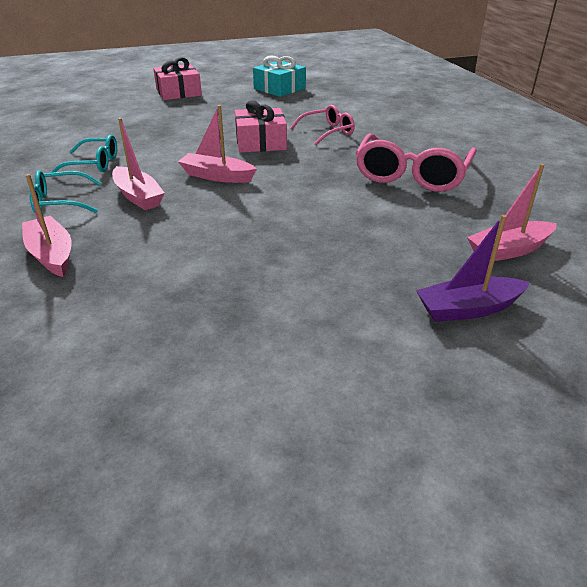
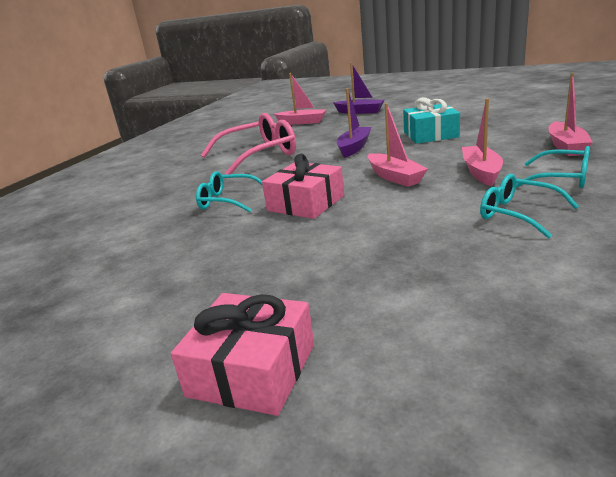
camera: 135 degrees left, 10 degrees down
(279, 88) = (98, 305): turquoise gift -> turquoise gift (430, 134)
(316, 207) = (354, 147): none -> purple boat
(327, 132) = (227, 201): pink glasses -> turquoise glasses

